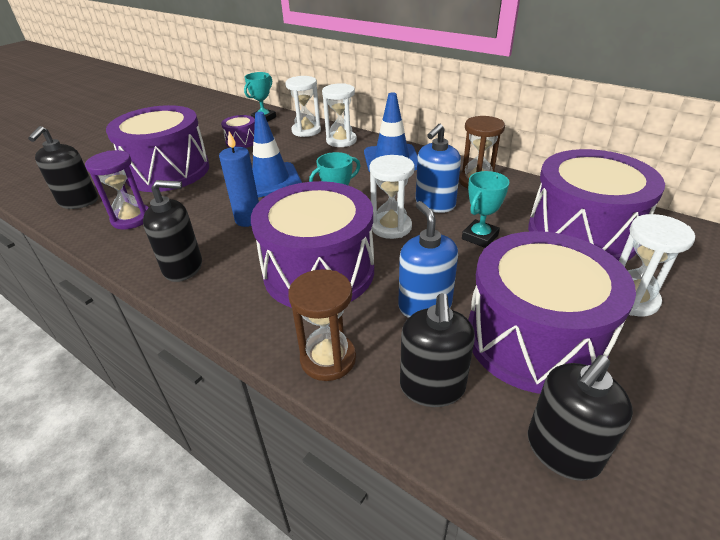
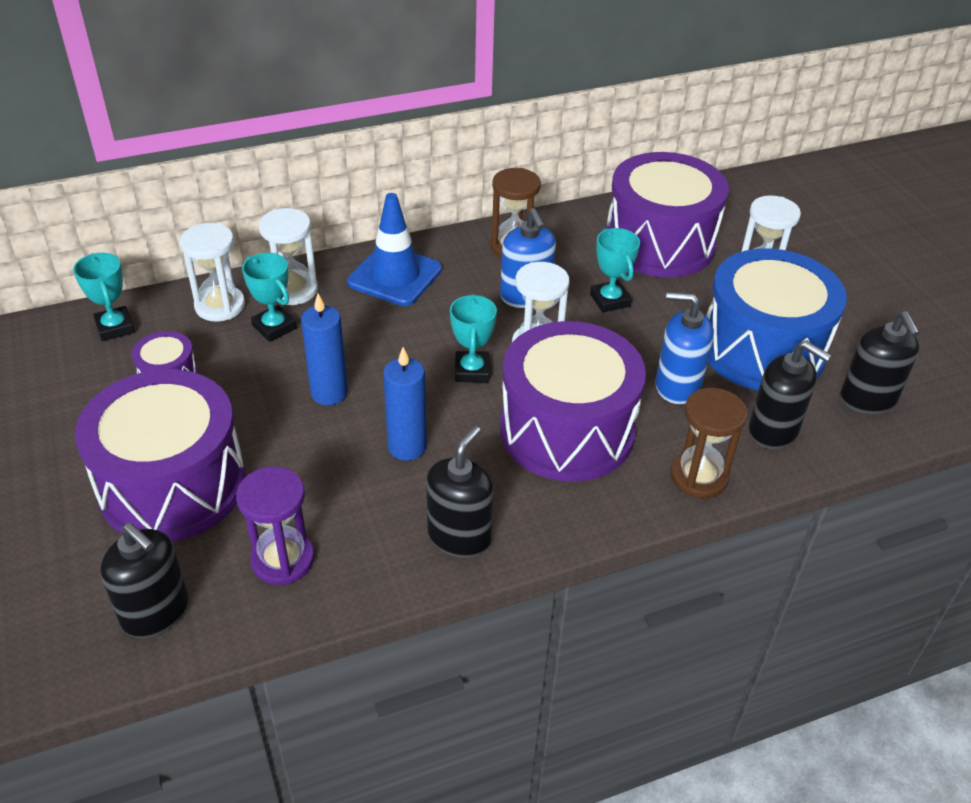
camera: 60 degrees left, 5 degrees up
(271, 180) = (329, 393): blue traffic cone -> blue candle
(306, 148) = (274, 327): none -> turquoise trophy
(534, 339) = (762, 349): purple drum -> blue drum

